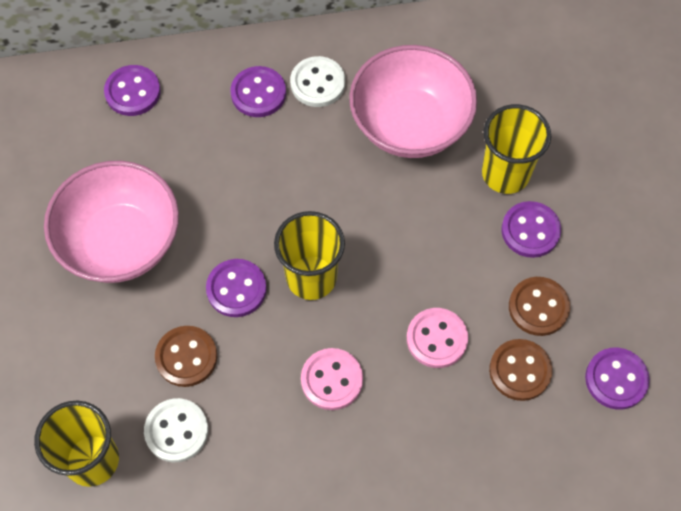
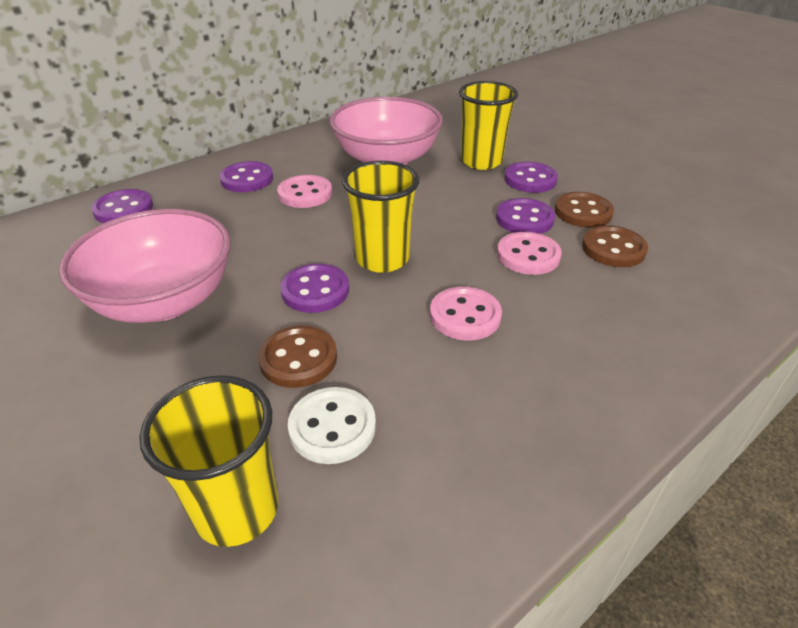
camera: 30 degrees left, 25 degrees down
(299, 145) = (305, 194): none -> pink button
(317, 83) = (294, 162): white button -> none
(616, 379) = (685, 227): purple button -> purple button (524, 219)

